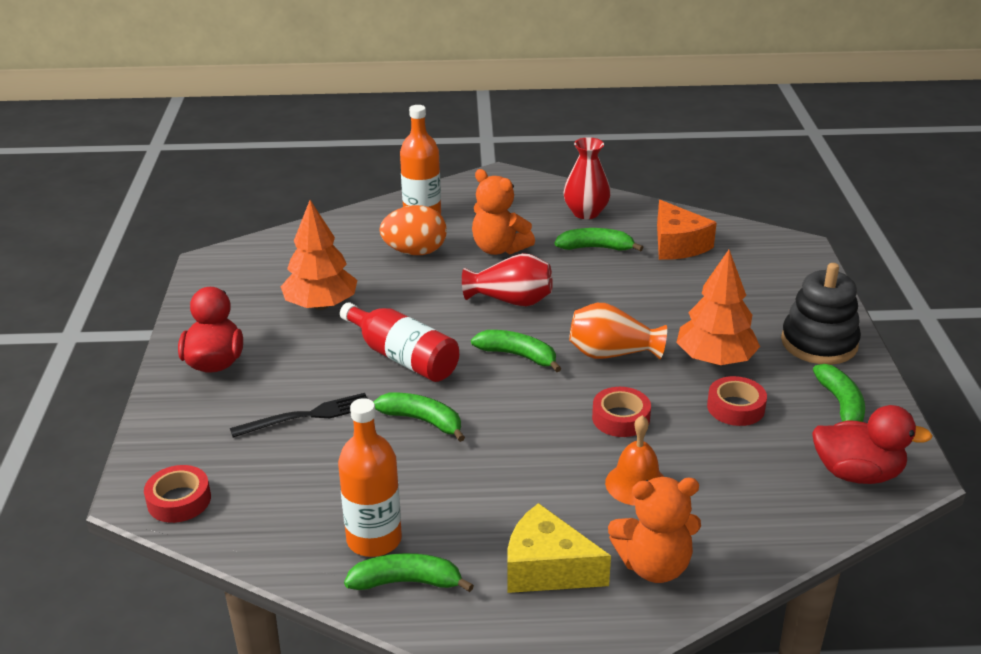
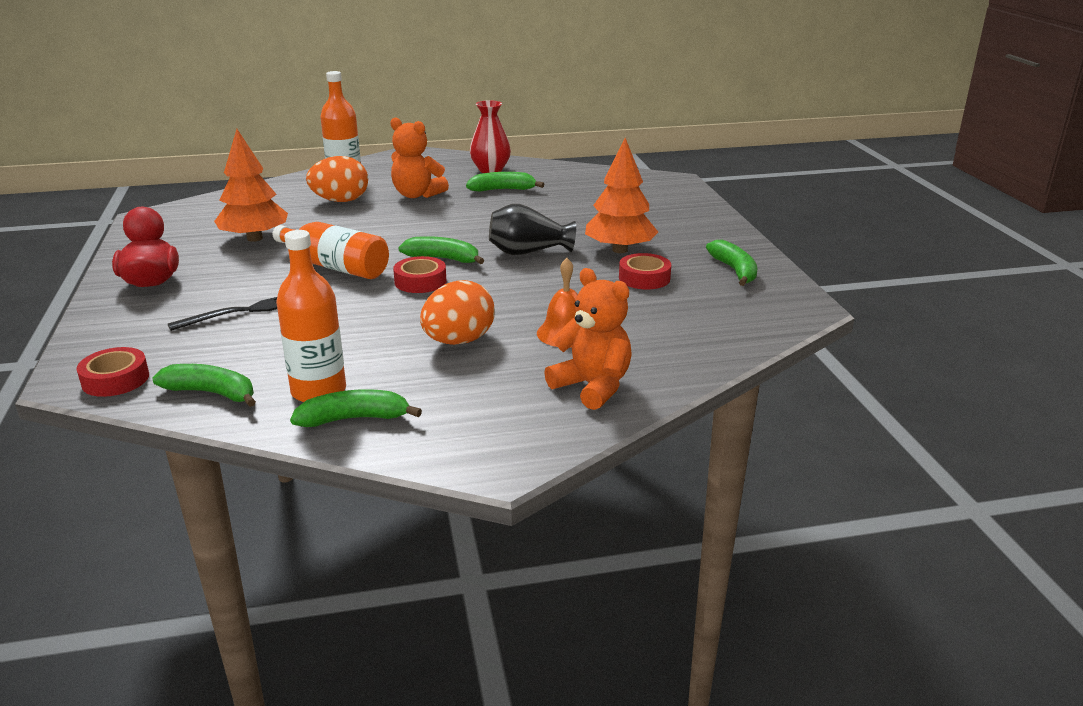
camera: 10 degrees left, 5 degrees down
(402, 357) = (335, 267): red bottle -> orange bottle
(422, 421) = (358, 306): green banana -> green banana (212, 393)
(511, 300) = (432, 225): red vase -> none
(522, 483) = (458, 341): none -> orange egg
(547, 568) = (491, 397): yellow cheese -> none
(612, 353) = (528, 252): orange vase -> black vase
(620, 418) = (543, 292): red tape -> red tape (420, 281)
(654, 566) = (592, 386): orange teddy bear -> orange teddy bear turned 120 degrees counterclockwise
(677, 245) = (573, 184): orange cheese -> none
(819, 343) = (706, 234): black stacking toy -> none
(857, 473) = (759, 311): red duck -> none

